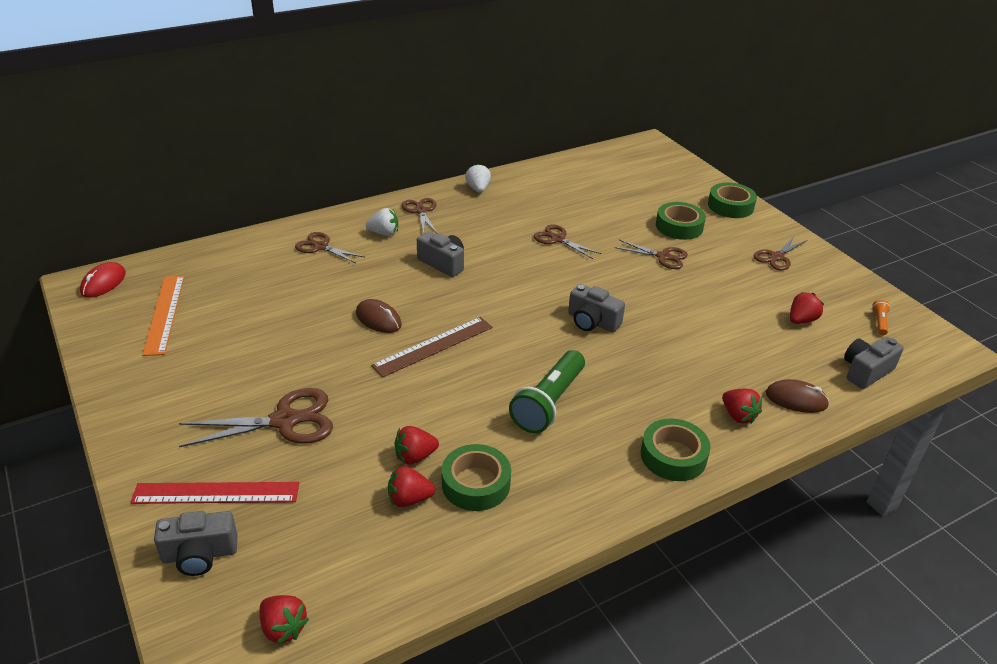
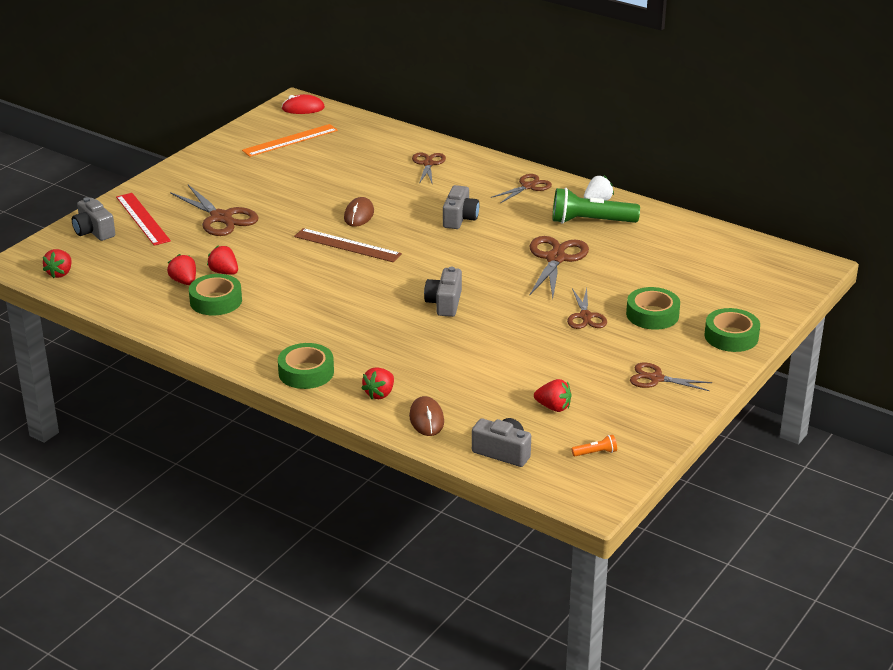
camera: 65 degrees right, 5 degrees down
(384, 233) = (476, 182): white strawberry -> none
(548, 403) = (323, 308): green flashlight -> green flashlight (590, 221)
(557, 239) = (555, 258): brown scissors -> brown scissors, size x1.60

